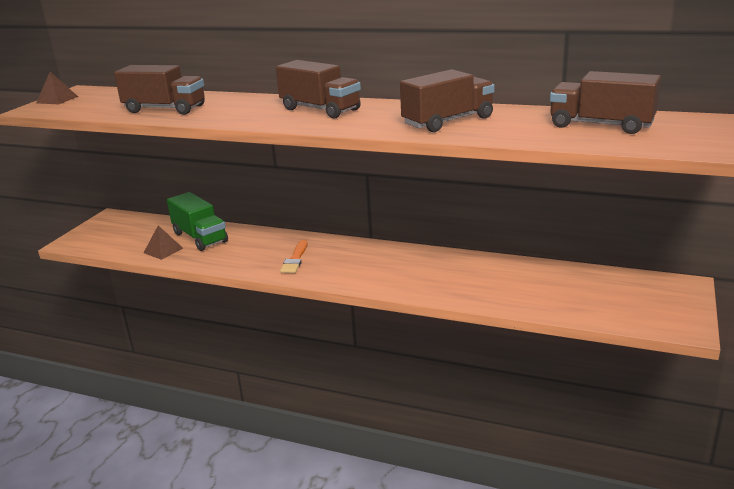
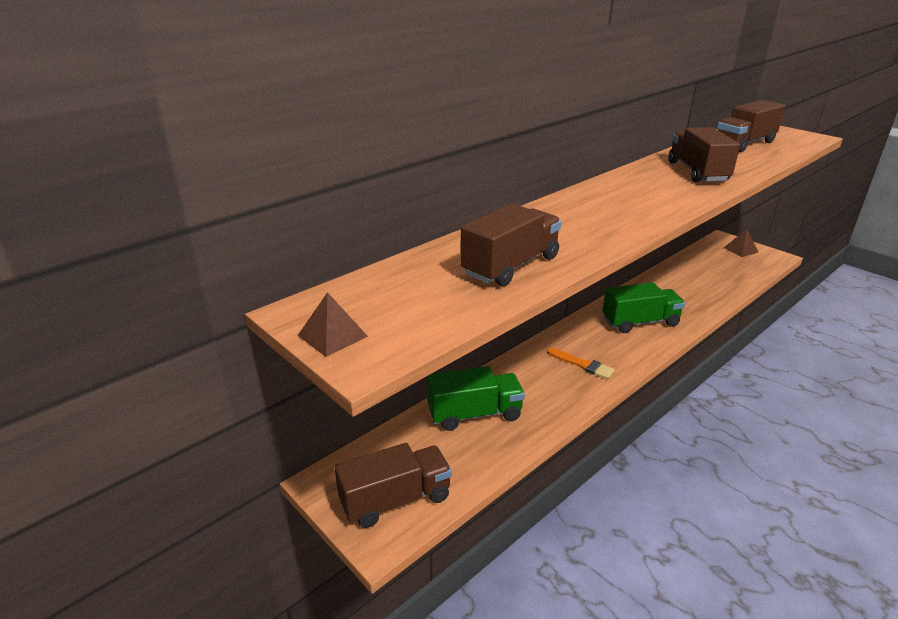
camera: 65 degrees left, 5 degrees up
(163, 250) = (487, 449): brown pyramid -> brown pyramid (740, 250)
(320, 109) = (610, 201): brown truck -> brown truck (395, 500)
(395, 270) = (640, 322): none -> green truck

